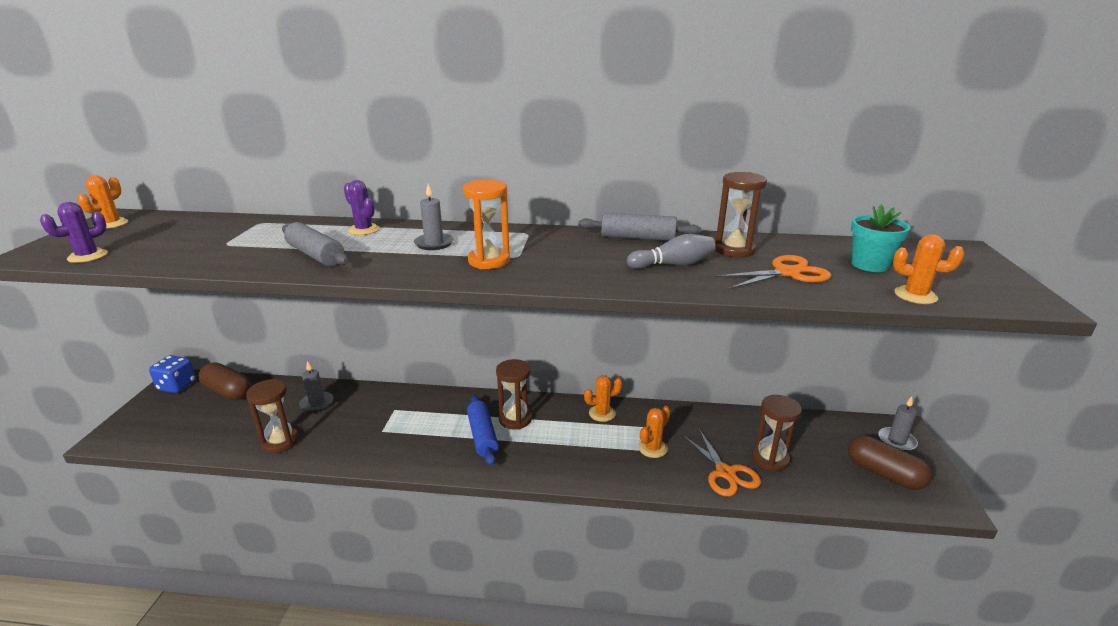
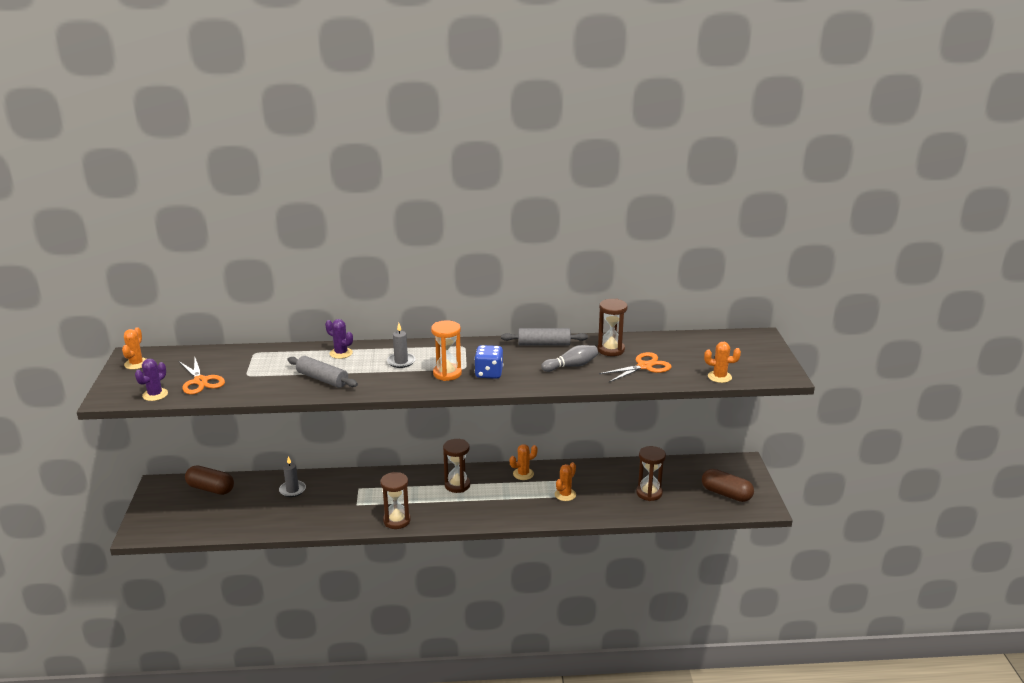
camera: 10 degrees left, 0 degrees up
(177, 386) = (162, 489): blue dice -> blue dice (489, 373)
(280, 442) = (280, 521): brown hourglass -> brown hourglass (397, 521)
(482, 436) = (436, 500): blue rolling pin -> none
(725, 473) = (618, 505): orange scissors -> orange scissors (200, 381)
(869, 265) = (697, 355): turquoise flower pot -> none
(896, 441) = (738, 471): grey candle -> none

